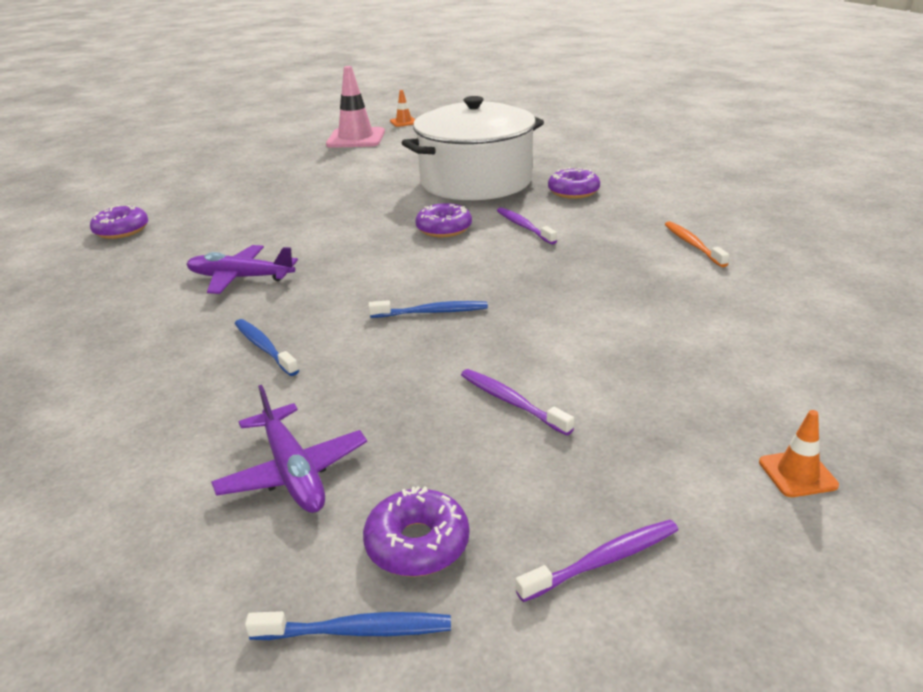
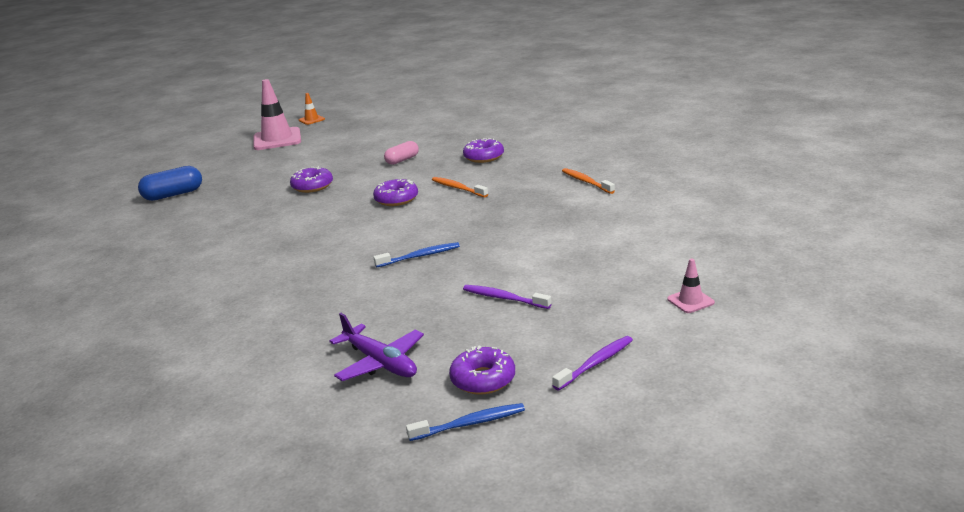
camera: 15 degrees left, 5 degrees down
(121, 230) = (119, 243): purple donut -> purple donut (312, 186)
(213, 184) = (173, 195): none -> blue capsule
(241, 278) = (255, 259): purple plane -> none
(264, 347) = (308, 300): blue toothbrush -> none
(476, 181) = (402, 160): white pot -> pink capsule
(524, 226) = (458, 188): purple toothbrush -> orange toothbrush
(797, 474) = (690, 301): orange traffic cone -> pink traffic cone

